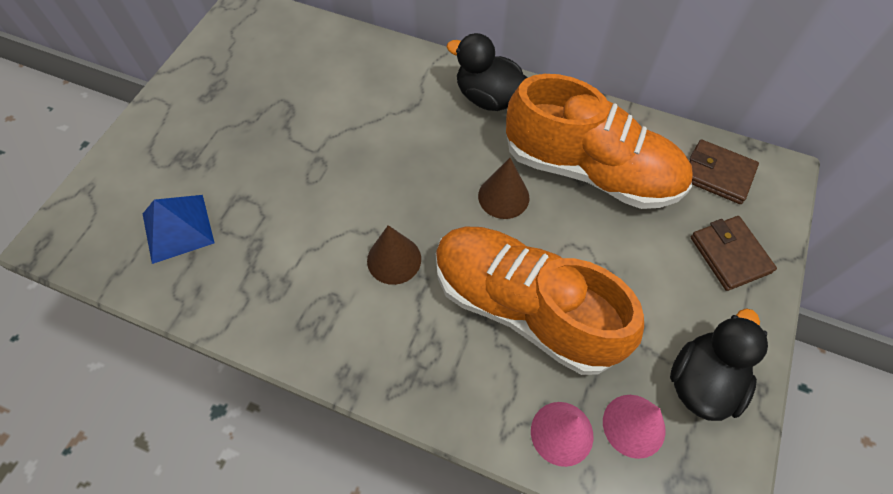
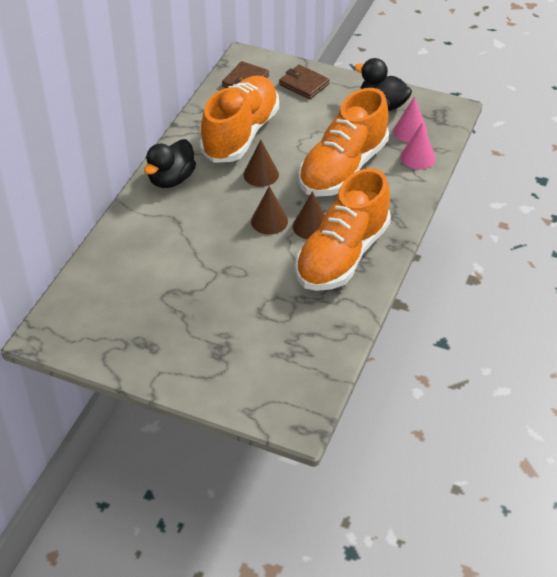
camera: 90 degrees left, 15 degrees down
(178, 228) = (287, 345): blue pyramid -> none
(331, 299) = (342, 255): none -> orange shoe
(406, 207) = (269, 221): none -> brown cone
(729, 255) = (304, 84): brown wallet -> brown wallet turned 60 degrees clockwise

